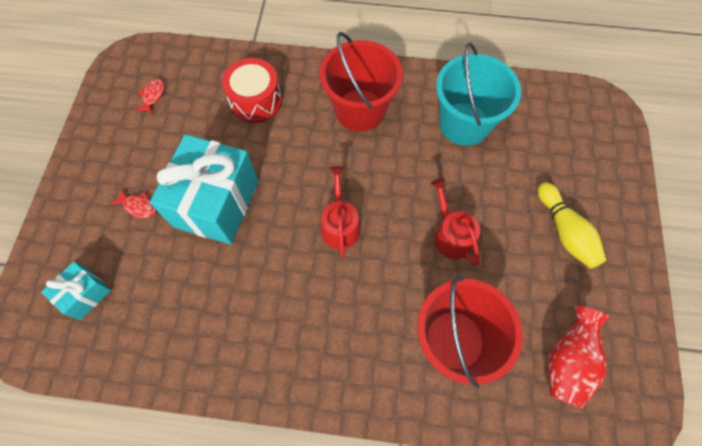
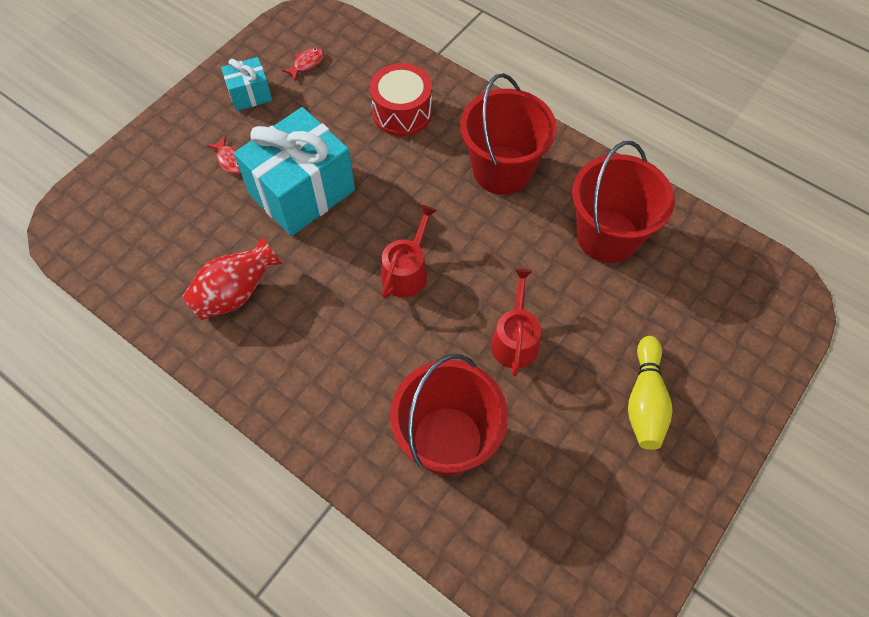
camera: 30 degrees right, 5 degrees down
(85, 294) = (138, 215): turquoise gift -> turquoise gift (250, 95)
(464, 124) = (607, 236): turquoise bucket -> red bucket
(566, 361) = (553, 527): red vase -> red vase (236, 293)

